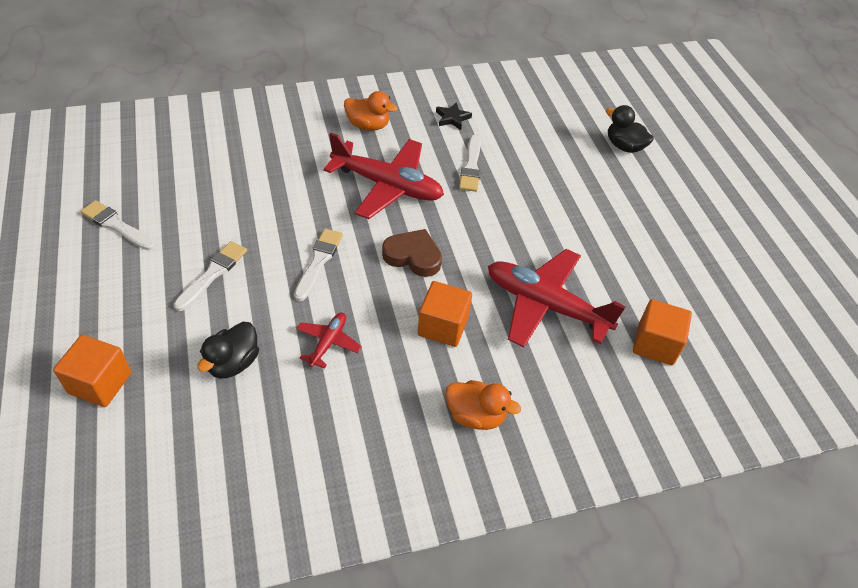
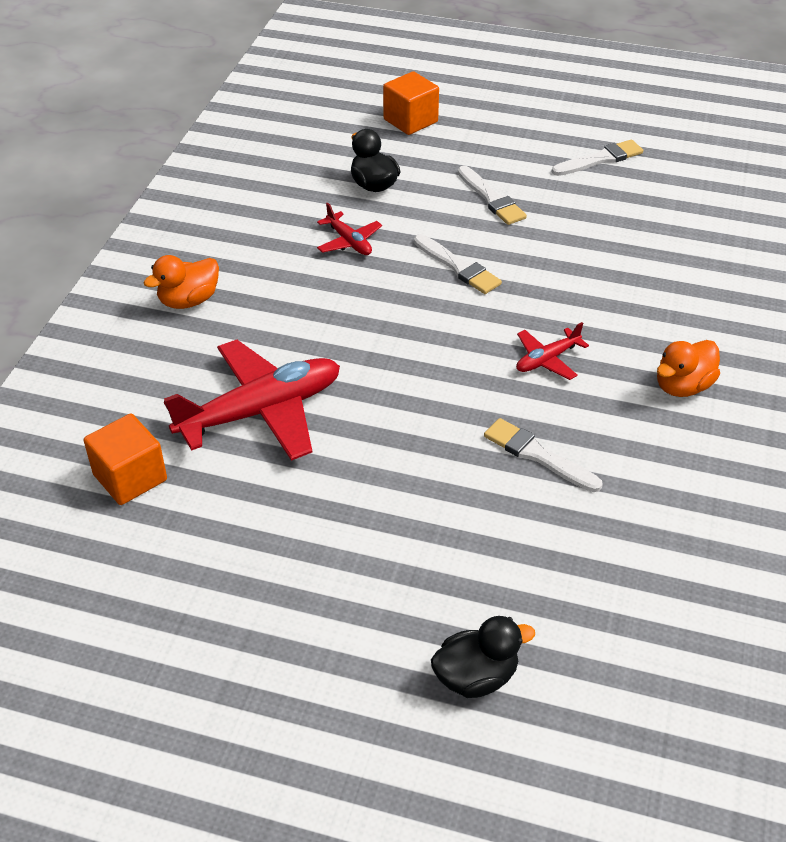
camera: 125 degrees right, 5 degrees down
(387, 186) = (547, 360): red plane -> red plane, size x0.48
(413, 256) = (414, 337): brown heart -> none
(443, 326) = (303, 321): orange cube -> none
(452, 118) = (659, 483): black star -> none

